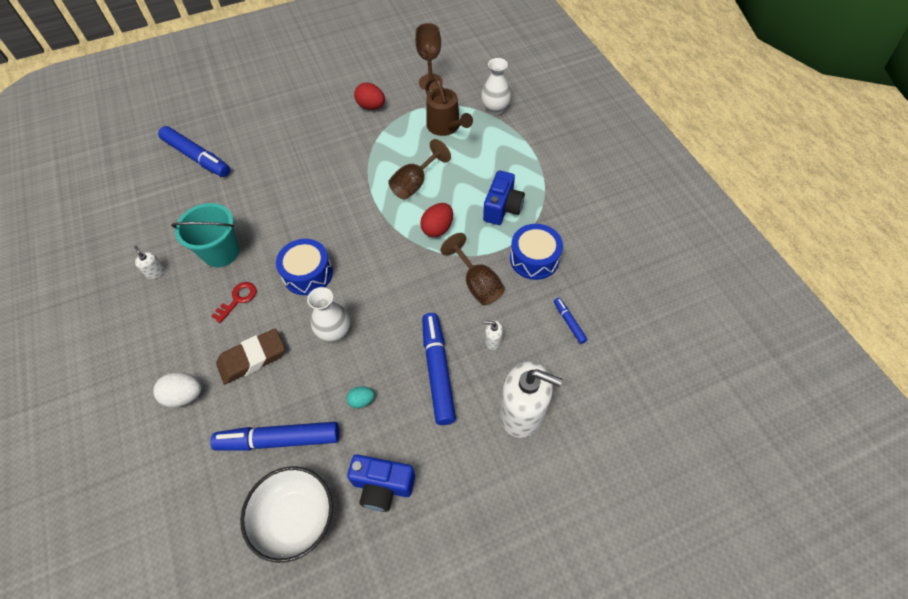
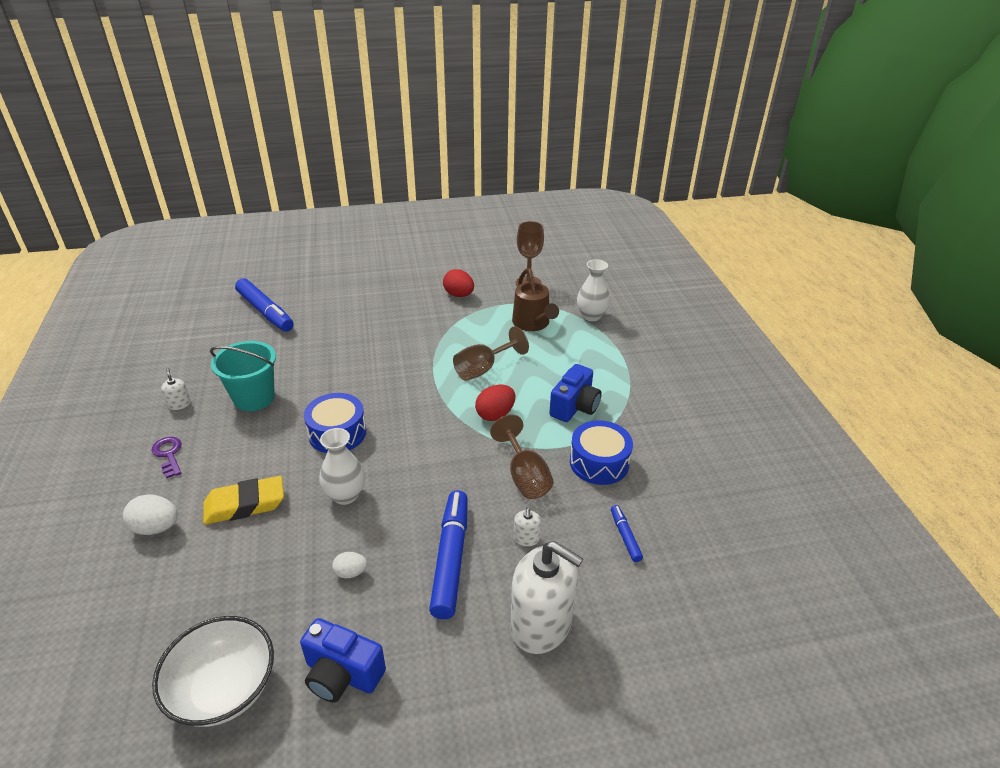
camera: 10 degrees right, 20 degrees down
(166, 324) = (168, 454): none -> purple key
(238, 299) = (253, 444): red key -> none
(252, 358) = (245, 505): brown eraser -> yellow eraser
(279, 440) = (240, 595): blue marker -> none
(361, 400) = (351, 572): turquoise egg -> white egg
(493, 340) = (526, 538): white soap dispenser -> white soap dispenser turned 105 degrees counterclockwise

